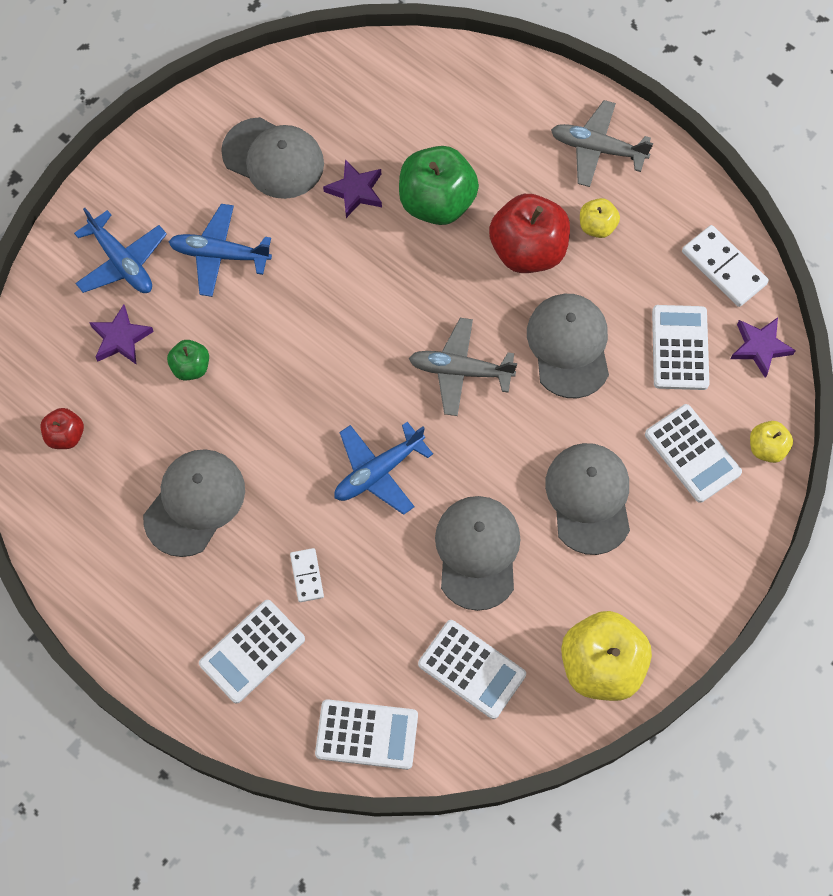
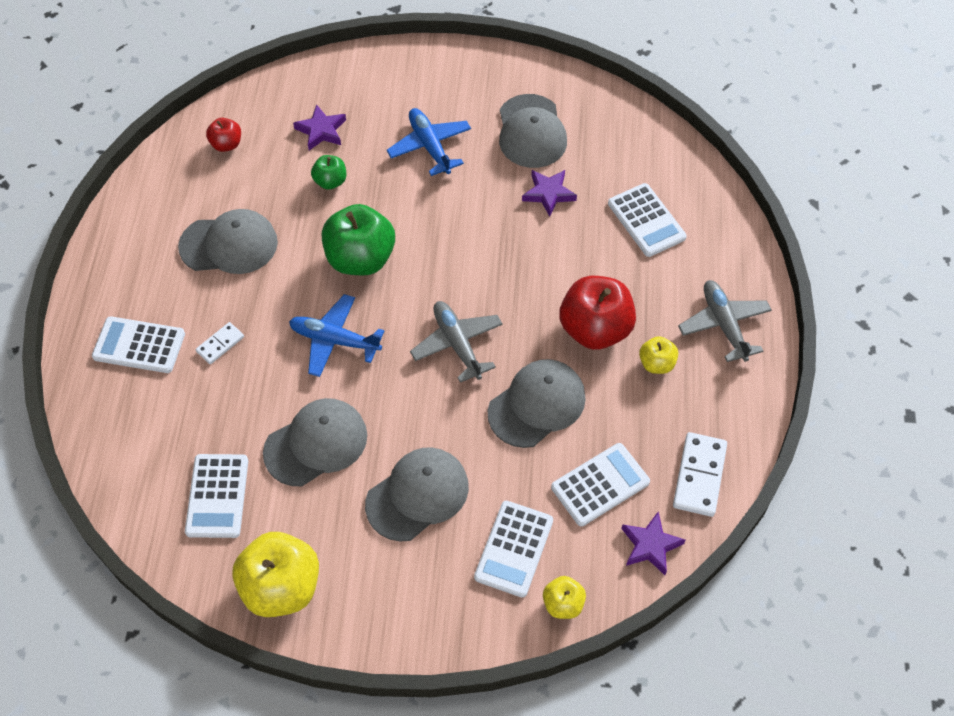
camera: 55 degrees right, 10 degrees down
(122, 262) = (379, 97): blue plane -> none
(366, 734) = (120, 456): white calculator -> white calculator (646, 220)
(437, 202) = (583, 248): green apple -> green apple (360, 259)

